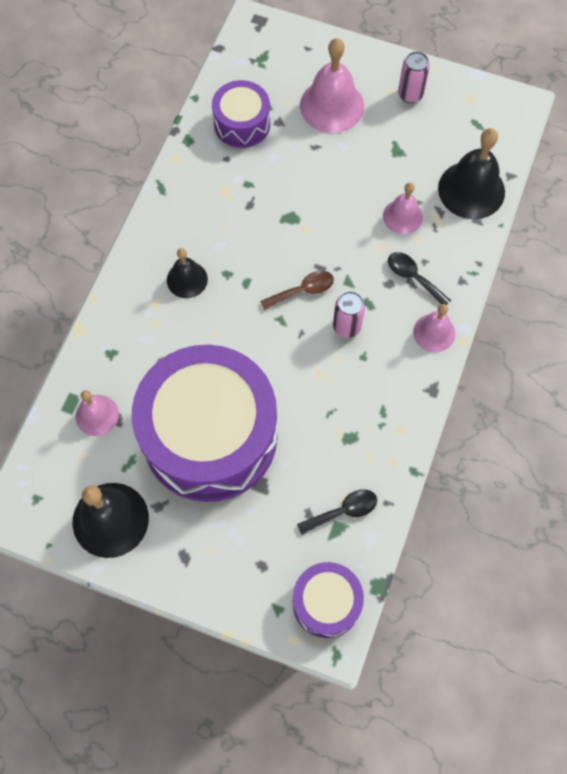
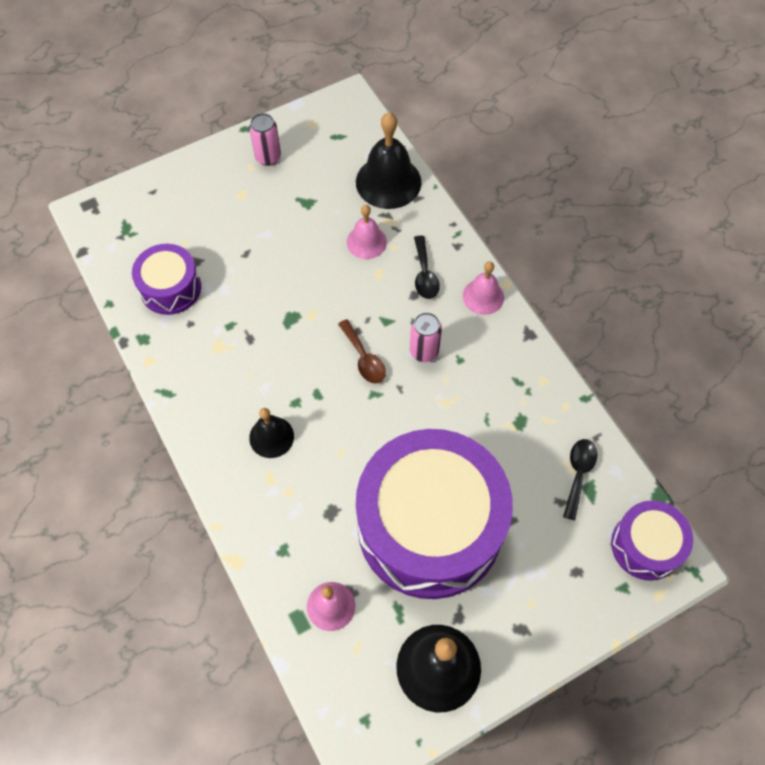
camera: 50 degrees left, 5 degrees down
(303, 290) = (364, 358): brown spoon -> brown spoon turned 135 degrees clockwise
(332, 105) = (222, 214): pink bell -> none
(413, 277) = (424, 274): black spoon -> black spoon turned 90 degrees counterclockwise

